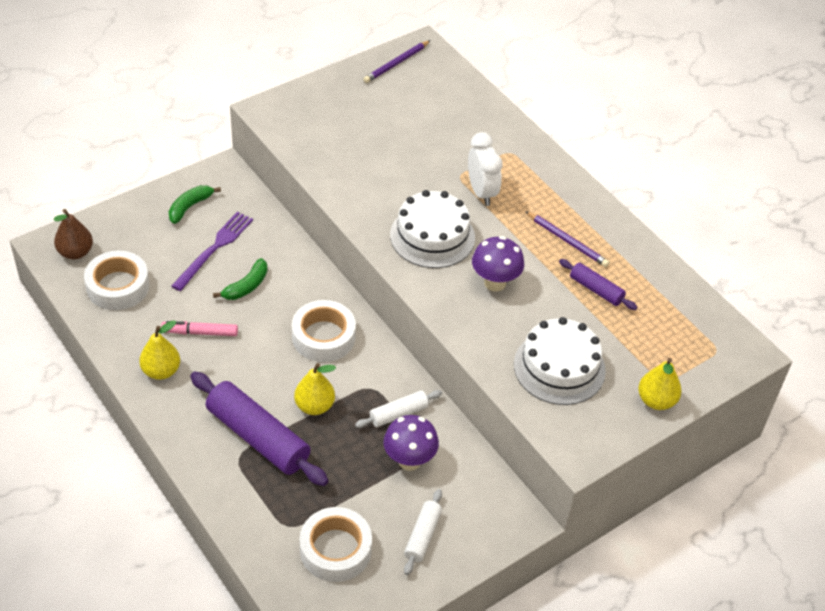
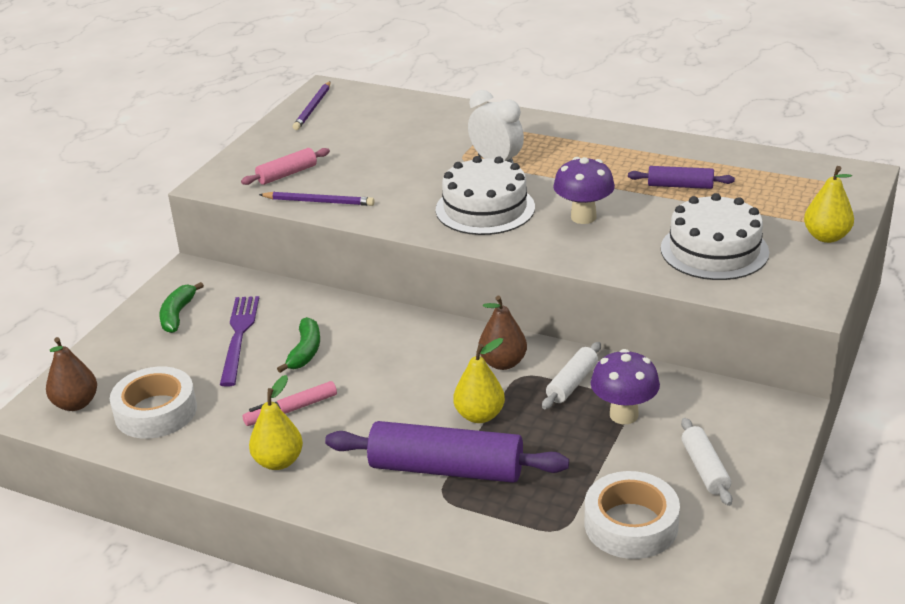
camera: 25 degrees left, 15 degrees down
(323, 127) = (287, 174): none -> pink rolling pin
(323, 337) = (430, 357): white tape -> none
(367, 370) = (503, 363): none -> brown pear
(567, 241) = (614, 164): purple pencil -> purple pencil (319, 201)

